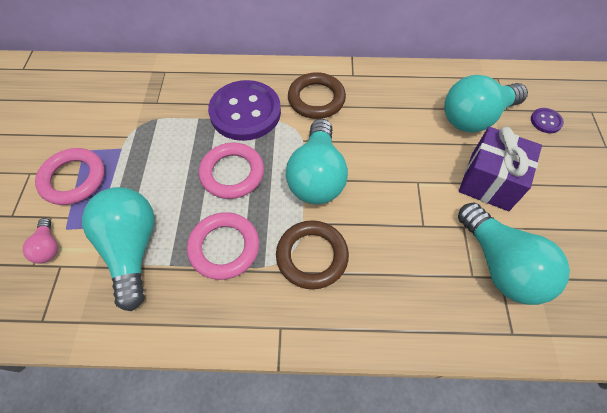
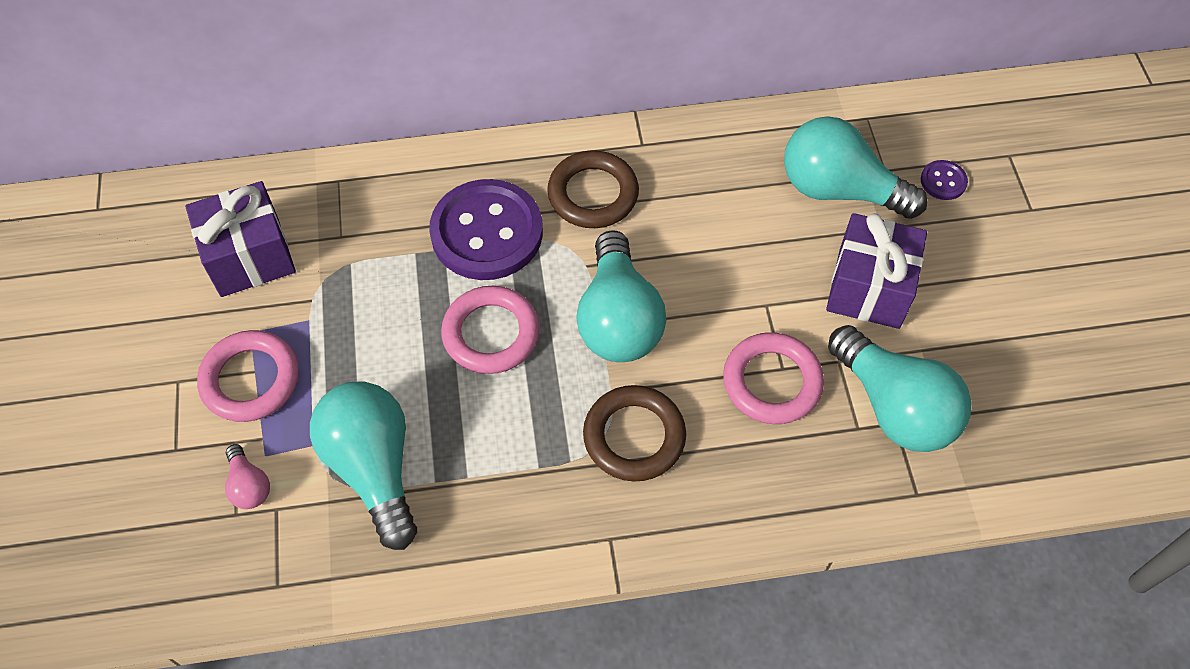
camera: 10 degrees left, 0 degrees up
(99, 106) = (250, 257): none -> purple gift
(224, 247) = (507, 444): pink ring -> pink ring (772, 382)
(475, 117) = (839, 190): turquoise light bulb -> turquoise light bulb turned 60 degrees clockwise

